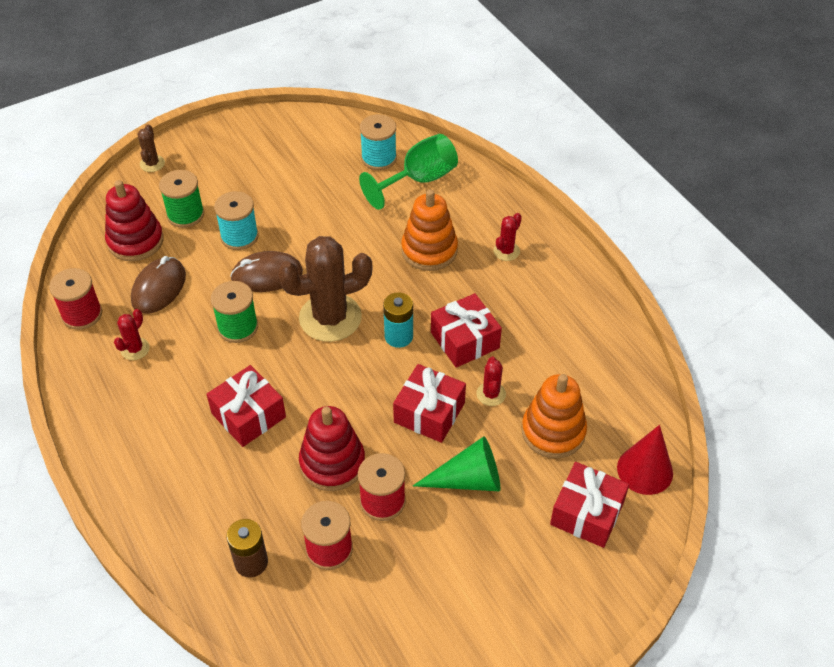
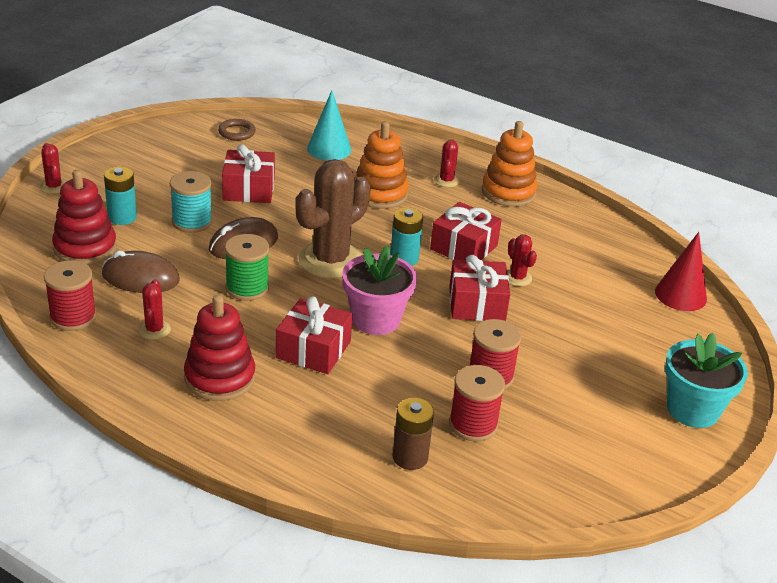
camera: 30 degrees left, 15 degrees down
(152, 163) = (54, 187): brown cactus -> red cactus
(159, 288) = (140, 278): brown mouse -> brown mouse turned 75 degrees counterclockwise
(185, 214) = (122, 217): green spool -> turquoise battery
(324, 400) = (376, 319): none -> pink flower pot
(332, 463) = (422, 362): red stacking toy -> red stacking toy (220, 378)
(346, 138) = (237, 132): none -> brown ring
(379, 158) = (279, 141): turquoise spool -> none
(419, 180) = (329, 149): green goblet -> turquoise cone
(468, 480) = (549, 340): green cone -> none
(549, 612) = (692, 410): none -> turquoise flower pot
(553, 431) = (589, 289): orange stacking toy -> orange stacking toy (508, 192)
(587, 513) = (662, 335): red gift -> red gift (249, 189)

